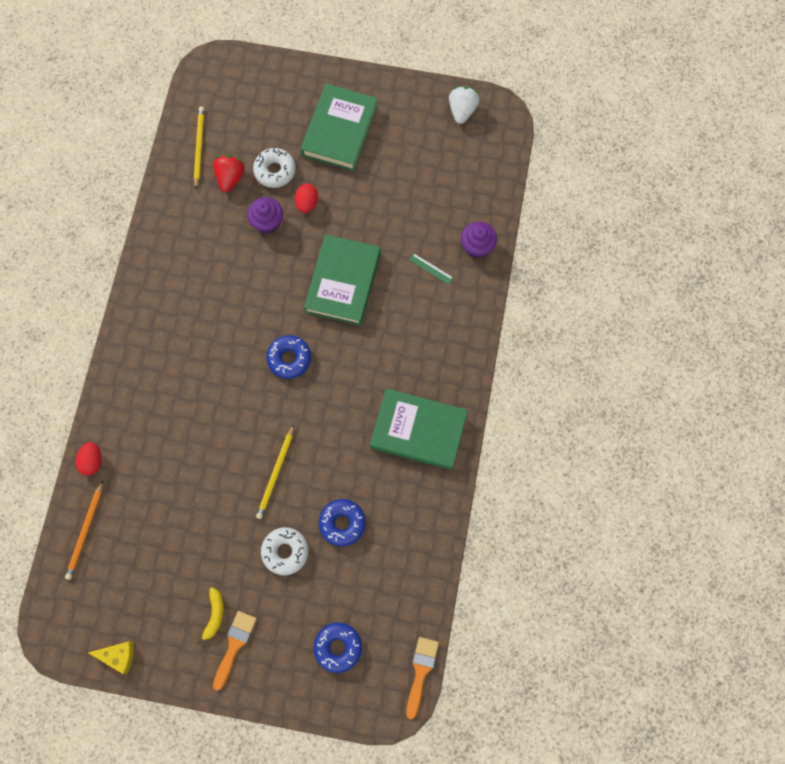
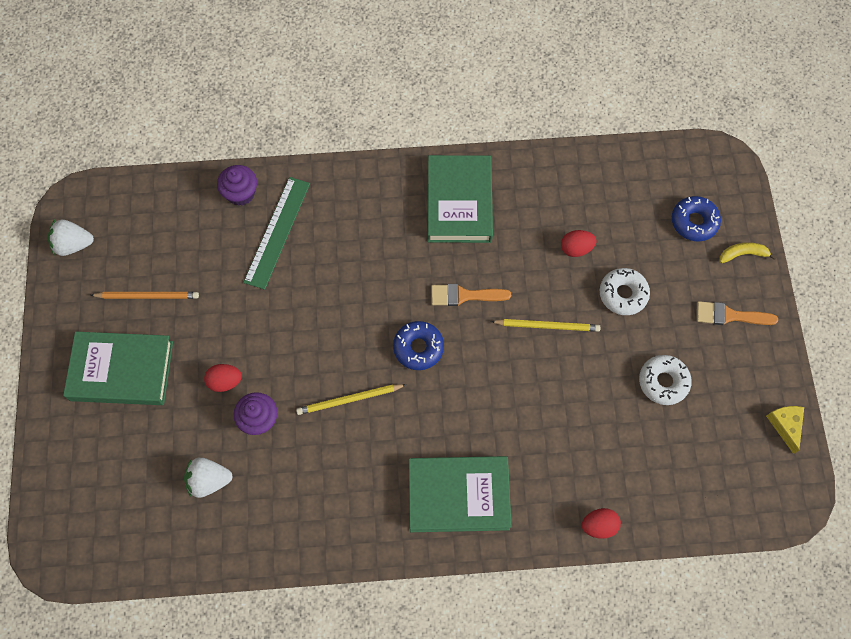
camera: 105 degrees left, 5 degrees down
(85, 531) = (676, 505): orange pencil -> orange pencil (147, 296)
(199, 147) = (173, 533): yellow pencil -> yellow pencil (349, 400)
(214, 615) = (709, 343): yellow banana -> yellow banana (742, 254)
(230, 178) = (209, 480): red strawberry -> white strawberry
(275, 171) = (189, 430): white donut -> white donut (663, 382)
(342, 523) = (576, 248): blue donut -> red egg
(343, 282) = (315, 316): green book -> green book (458, 495)
(421, 671) = (687, 147): orange brush -> orange brush (464, 295)
(431, 268) = (277, 232): green ruler -> green ruler, size x2.33

